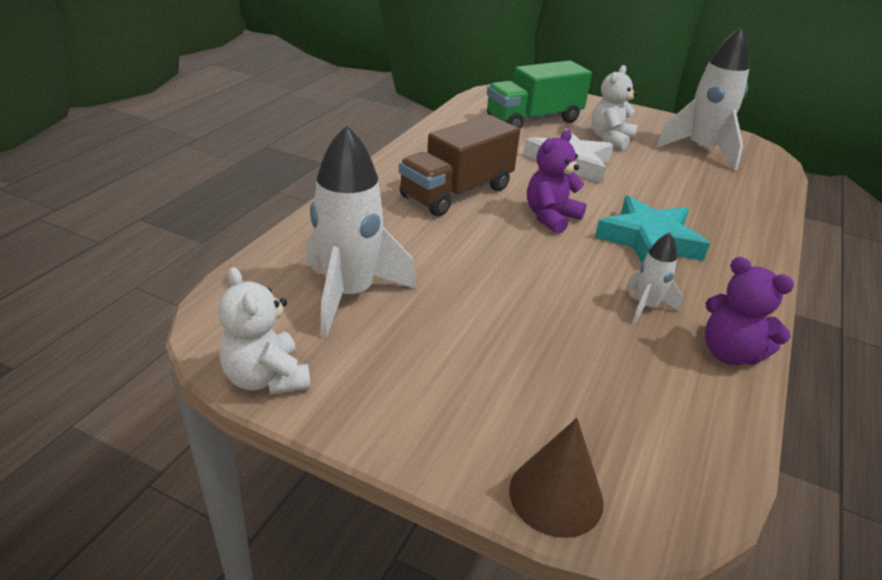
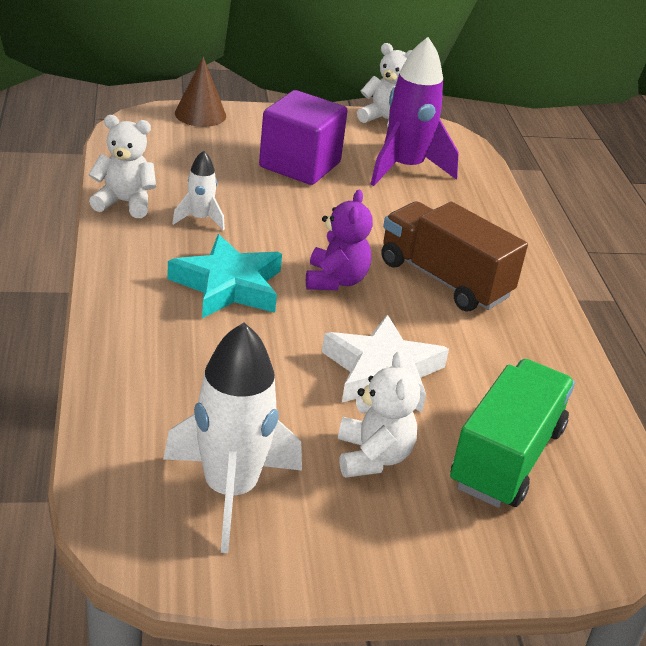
camera: 145 degrees right, 0 degrees up
(349, 294) = (405, 168): white rocket -> purple rocket
(457, 192) = (444, 279): brown truck -> brown truck turned 60 degrees counterclockwise
(475, 340) = (300, 165): none -> purple cube
(730, 353) = (125, 203): purple teddy bear -> white teddy bear

